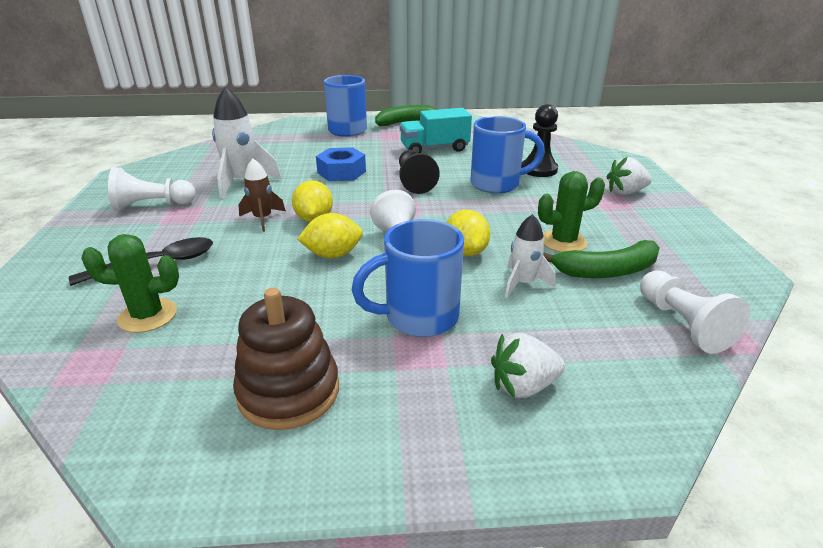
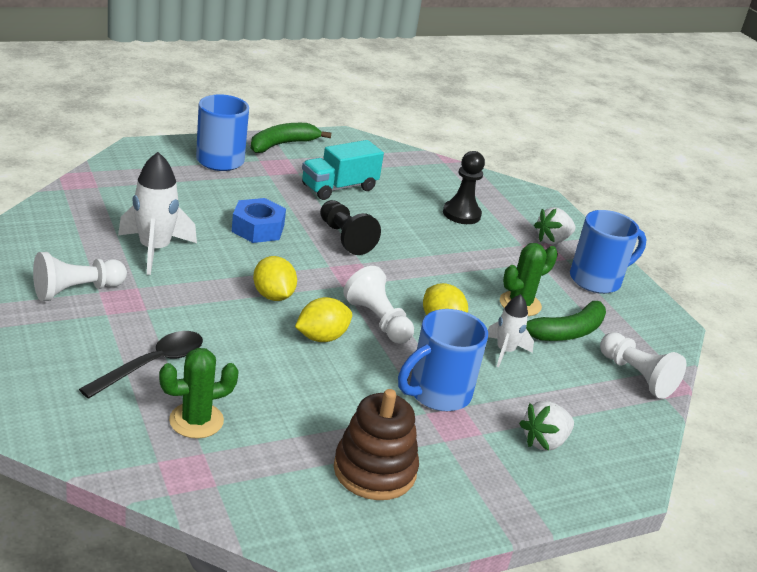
camera: 25 degrees left, 0 degrees up
(263, 219) = (219, 300): brown rocket -> none
(497, 184) = (429, 237): blue mug -> blue mug (597, 280)

